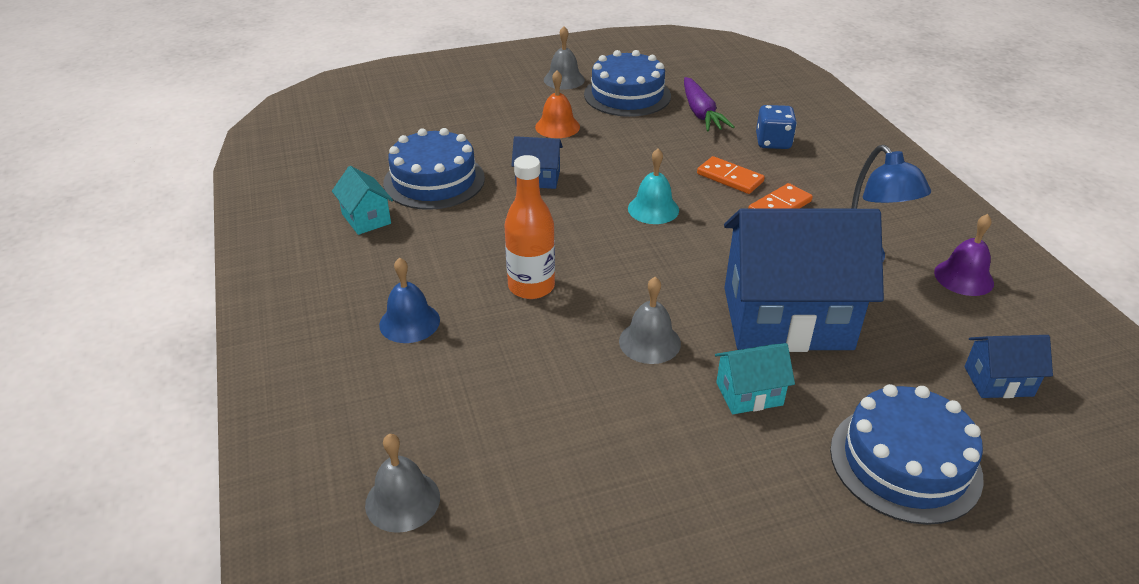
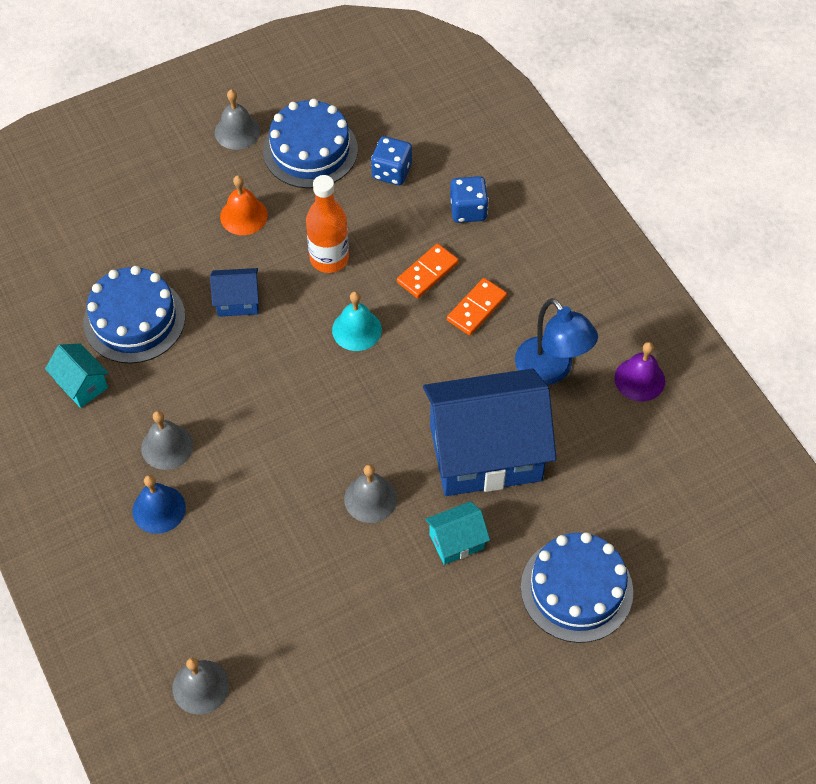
camera: 10 degrees left, 20 degrees up
(435, 273) = (167, 446): none -> grey bell
(531, 286) = (258, 450): orange bottle -> orange bottle (329, 258)
(701, 113) = (391, 172): purple carrot -> blue dice
(730, 178) = (427, 272): orange domino -> orange domino turned 75 degrees counterclockwise
(998, 381) = (655, 496): blue house -> none

